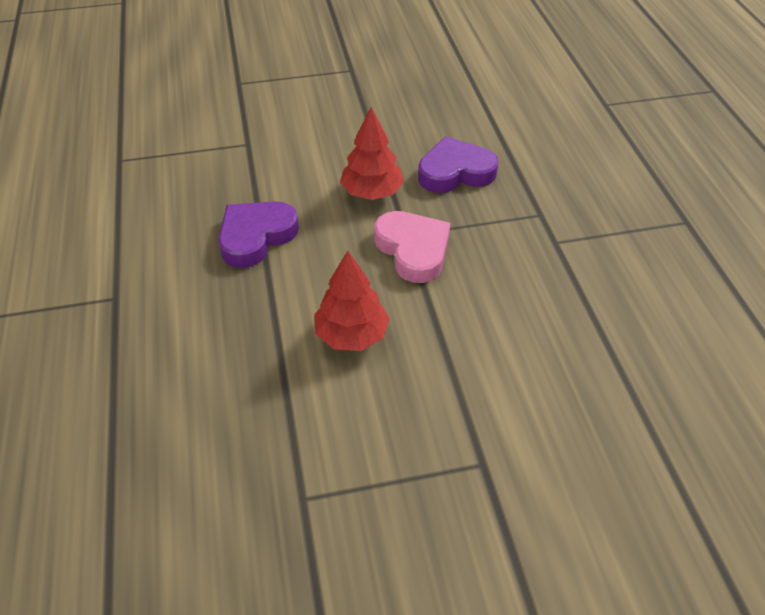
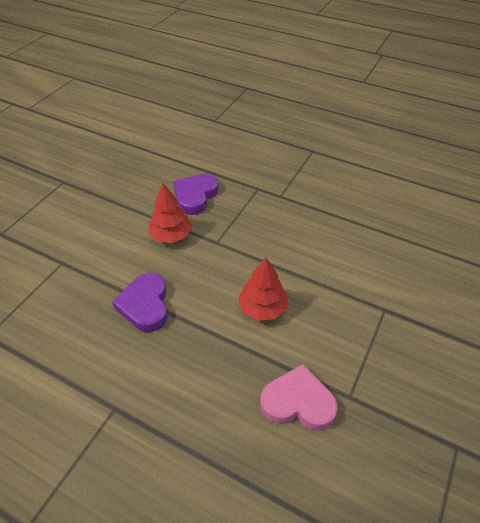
camera: 50 degrees left, 0 degrees up
(413, 250) = (230, 247): pink heart -> pink heart (298, 402)

